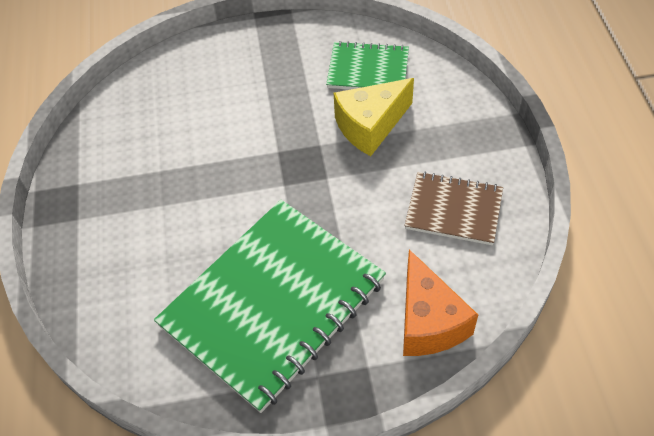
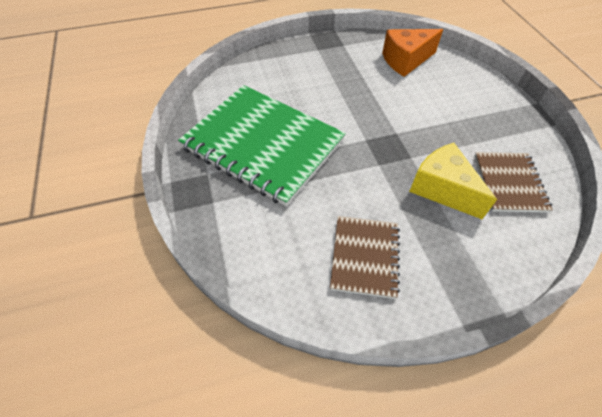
camera: 80 degrees right, 0 degrees up
(368, 69) = (509, 183): green notebook -> brown notebook
(428, 321) = (250, 240): orange cheese -> orange cheese (406, 61)

